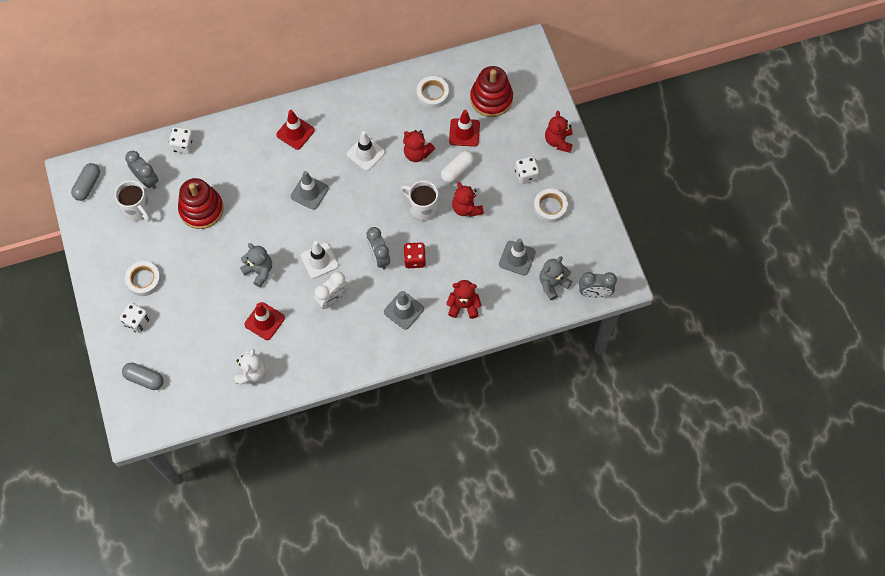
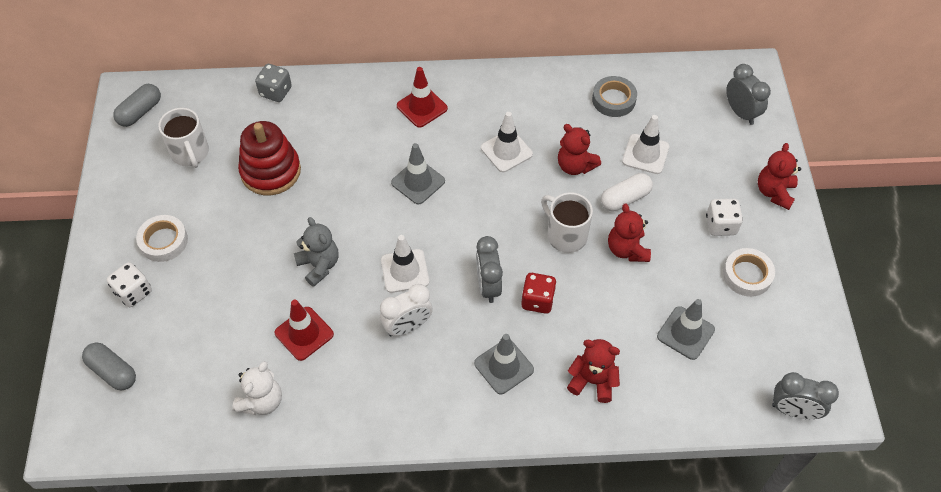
camera: 15 degrees right, 10 degrees down
(147, 180) = (215, 121): grey clock -> grey clock (741, 113)
(183, 145) = (275, 92): white dice -> grey dice
(432, 94) = (613, 100): white tape -> grey tape
(464, 132) = (645, 154): red traffic cone -> white traffic cone
(491, 99) = (691, 121): red stacking toy -> none
(552, 284) = (732, 382): grey teddy bear -> none

